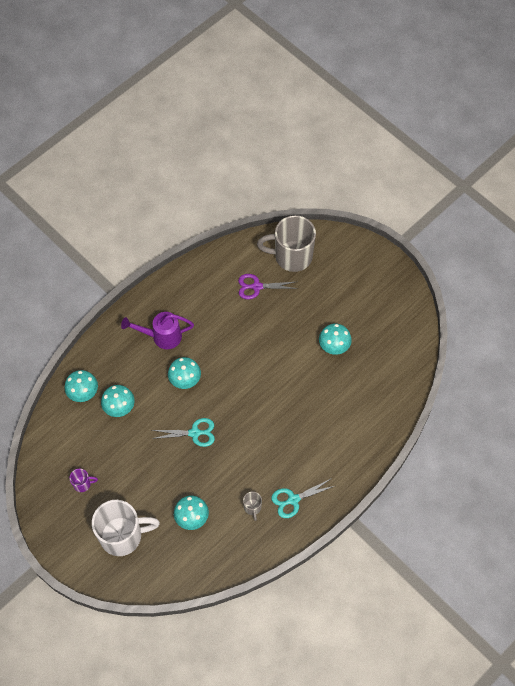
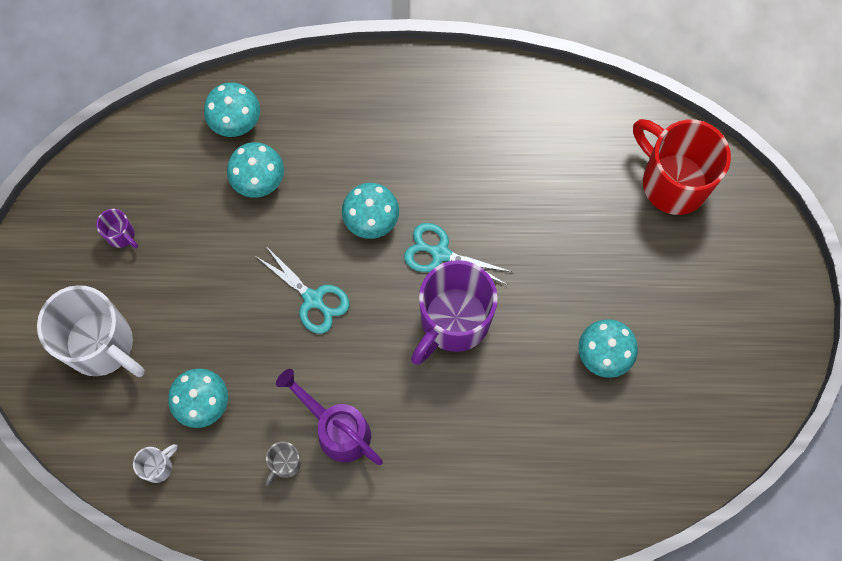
camera: 45 degrees right, 10 degrees up
(161, 336) = (399, 136): purple watering can -> purple watering can (337, 429)
(200, 560) = (158, 466): none -> white mug
(257, 287) = (584, 181): purple scissors -> none
(262, 388) = (453, 322): none -> purple mug
(291, 256) = (672, 182): grey mug -> red mug
(293, 499) = (344, 504): turquoise scissors -> turquoise scissors (440, 253)

